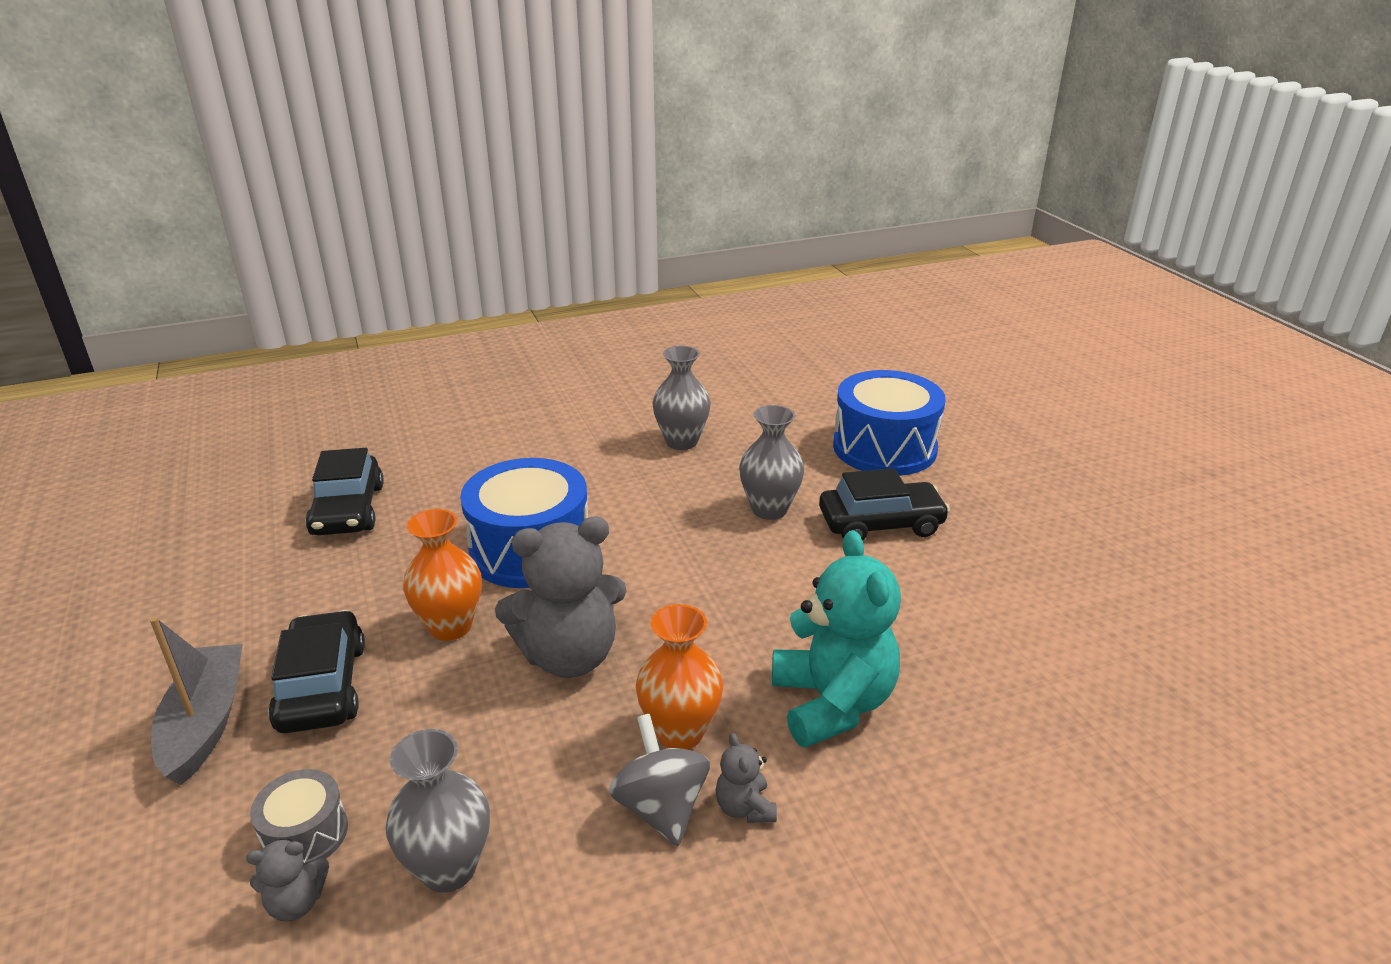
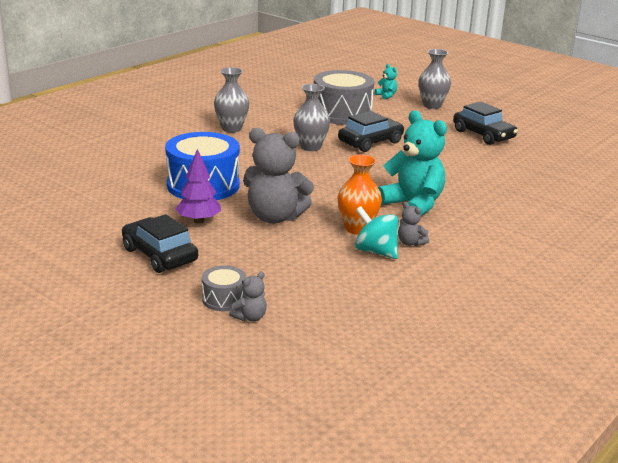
camera: 30 degrees left, 5 degrees down
(205, 723) = (113, 281): grey boat -> none
(348, 510) = (70, 190): black car -> black car (483, 135)
(449, 868) = (306, 290): grey vase -> grey vase (432, 105)
(450, 626) = (199, 221): orange vase -> purple tree
(569, 656) = (275, 217): grey teddy bear -> grey teddy bear turned 60 degrees clockwise
(661, 807) = (375, 251): grey spinning top -> turquoise spinning top
(884, 448) = (342, 113): blue drum -> grey drum
(994, 425) = (386, 96): none -> turquoise teddy bear

